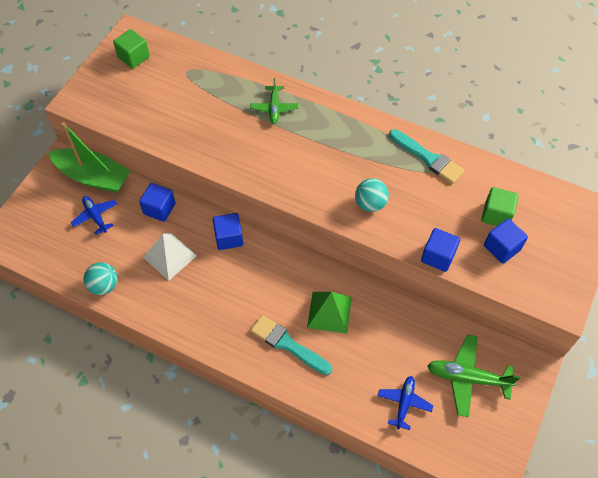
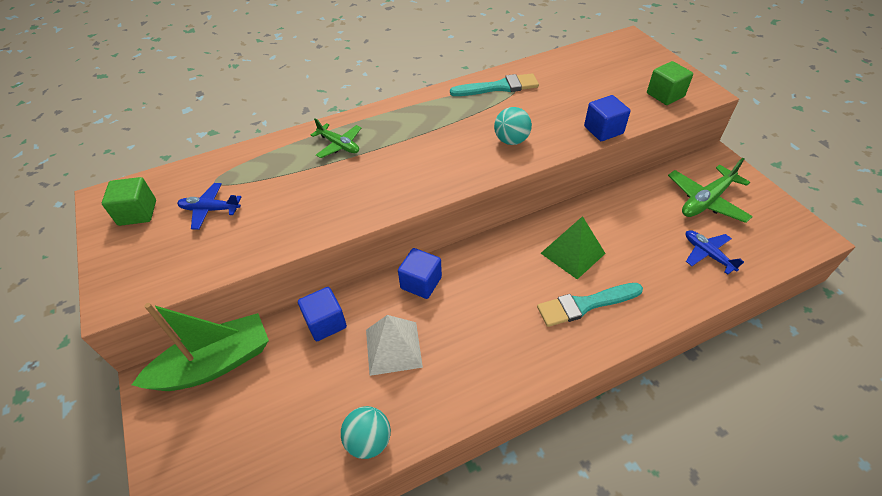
camera: 50 degrees left, 10 degrees down
(95, 216) = (268, 393): blue plane -> blue plane (210, 210)
(496, 215) = (590, 81): green cube -> green cube (665, 95)
(502, 248) = (624, 94): blue cube -> none

